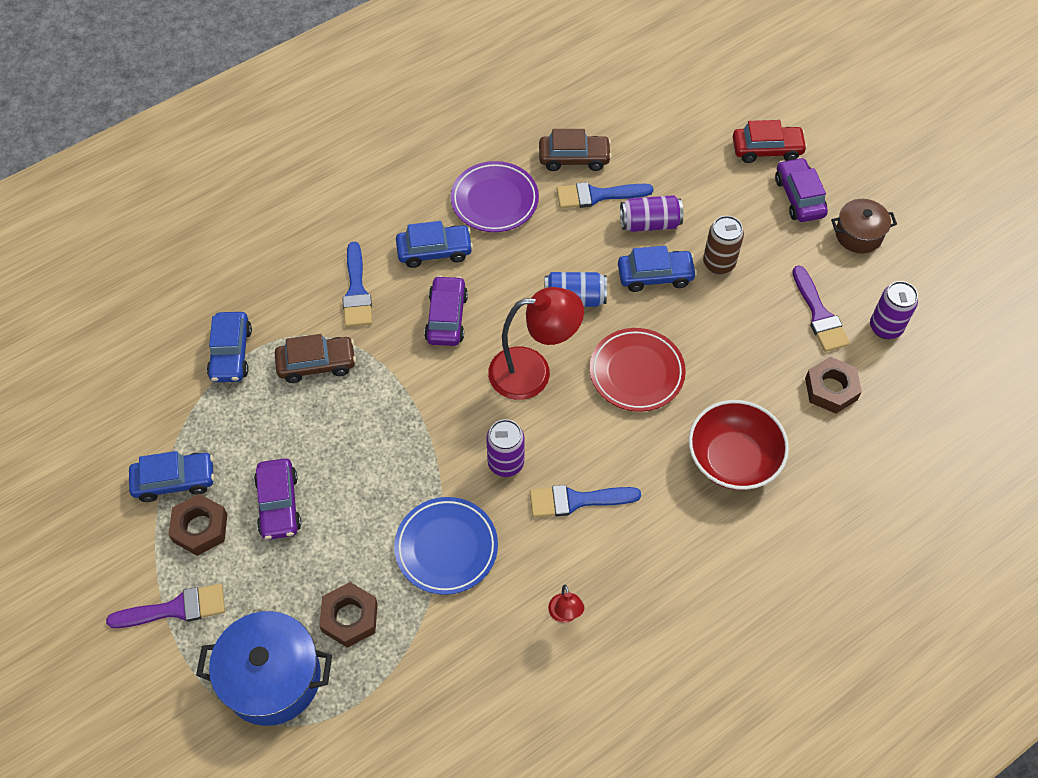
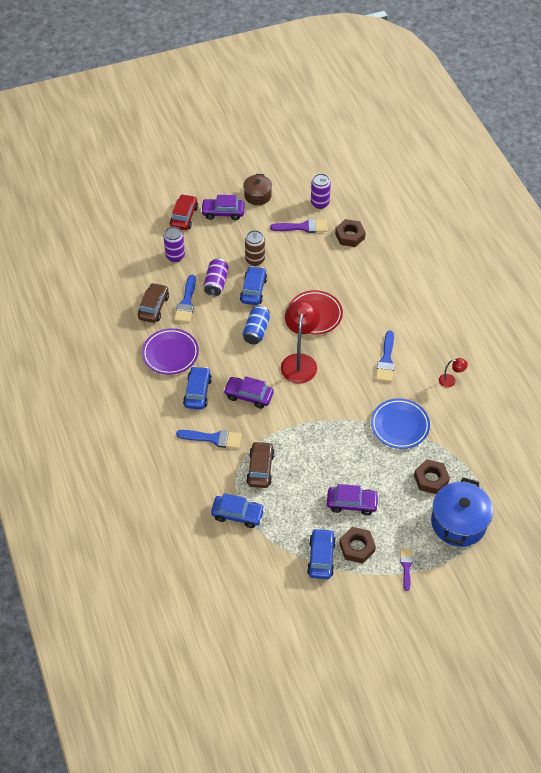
camera: 75 degrees left, 5 degrees down
(176, 608) = (406, 566): purple brush -> purple brush, size x0.64
(506, 463) = (355, 387): purple can -> purple can (175, 256)
(733, 459) = (379, 287): red bowl -> none

